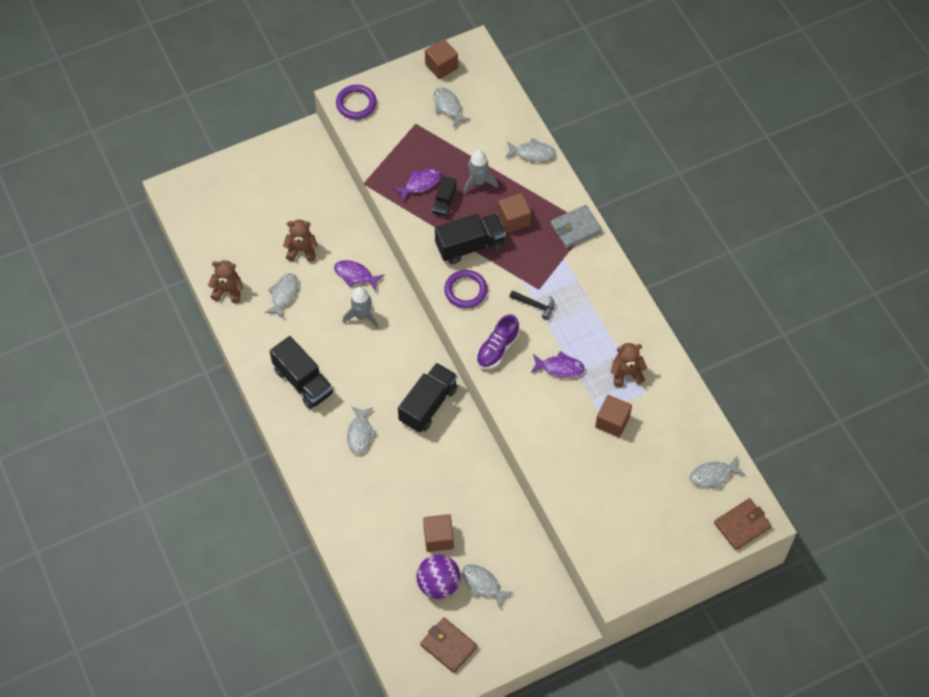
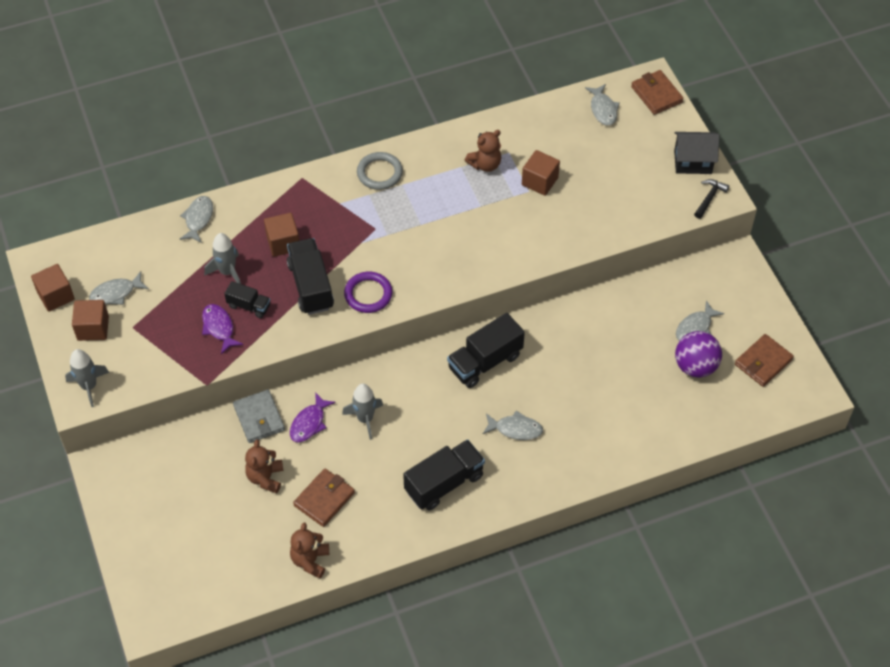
camera: 85 degrees left, 5 degrees down
(284, 294) = (324, 499): grey fish -> brown wallet
(356, 104) = (89, 386): purple ring -> grey rocket
(428, 405) = (485, 362): black truck -> black truck turned 75 degrees counterclockwise
(438, 538) = (643, 363): brown cube -> brown cube (93, 328)
(497, 349) = (445, 271): purple shoe -> none
(535, 305) = (395, 233): black hammer -> black hammer (709, 198)
(560, 368) = (473, 219): purple fish -> none
(575, 228) = (303, 189): grey wallet -> grey wallet (259, 418)
(603, 286) = (379, 173): none -> grey ring
(626, 373) = (485, 164): brown teddy bear -> brown teddy bear turned 120 degrees counterclockwise
(657, 561) = (692, 162): none -> black house

